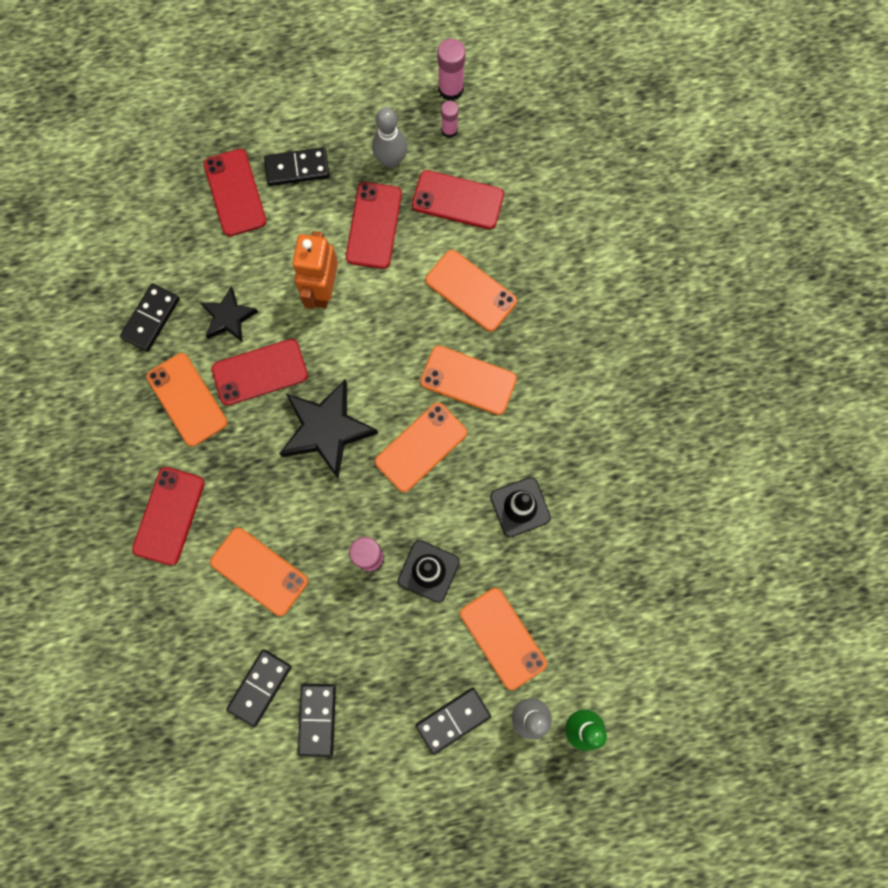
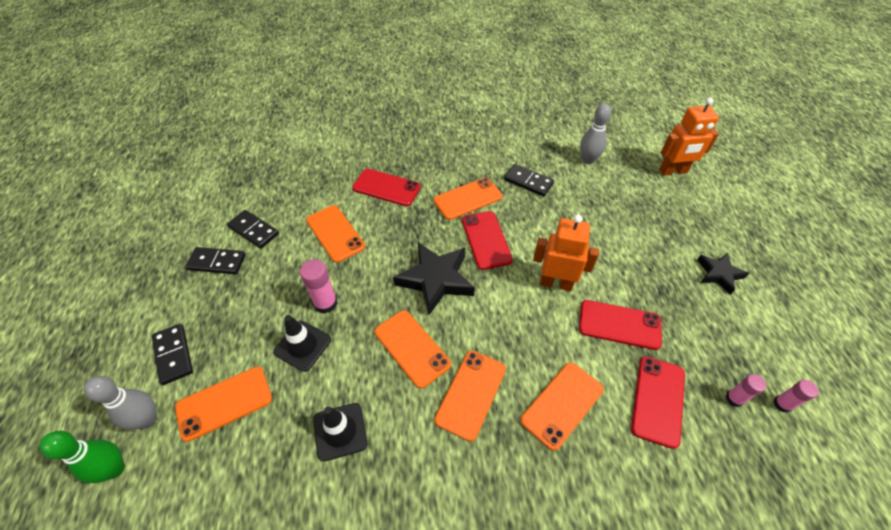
camera: 95 degrees right, 25 degrees down
(124, 127) = (673, 171): none -> orange robot
(229, 317) = (530, 223): black star -> black star (718, 274)
(235, 193) = (633, 230): red phone -> none
(259, 571) = (335, 233): orange phone -> orange phone turned 75 degrees counterclockwise
(297, 168) = (663, 271): black domino -> none
(391, 160) = (687, 343): grey bowling pin -> grey bowling pin (588, 160)
(451, 89) = (782, 404): pink glue stick -> pink glue stick, size x0.63

